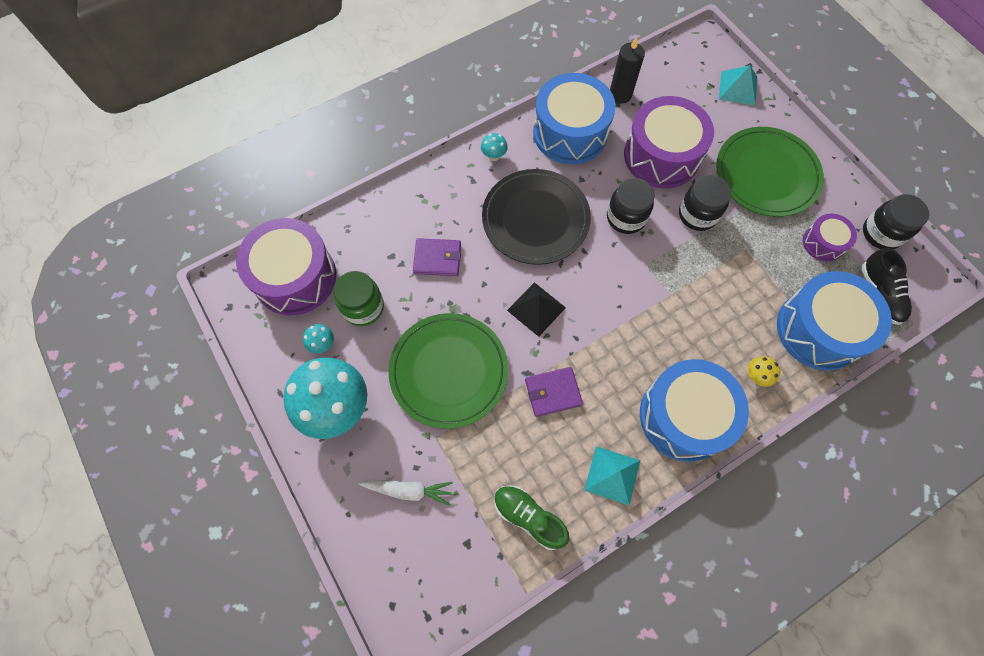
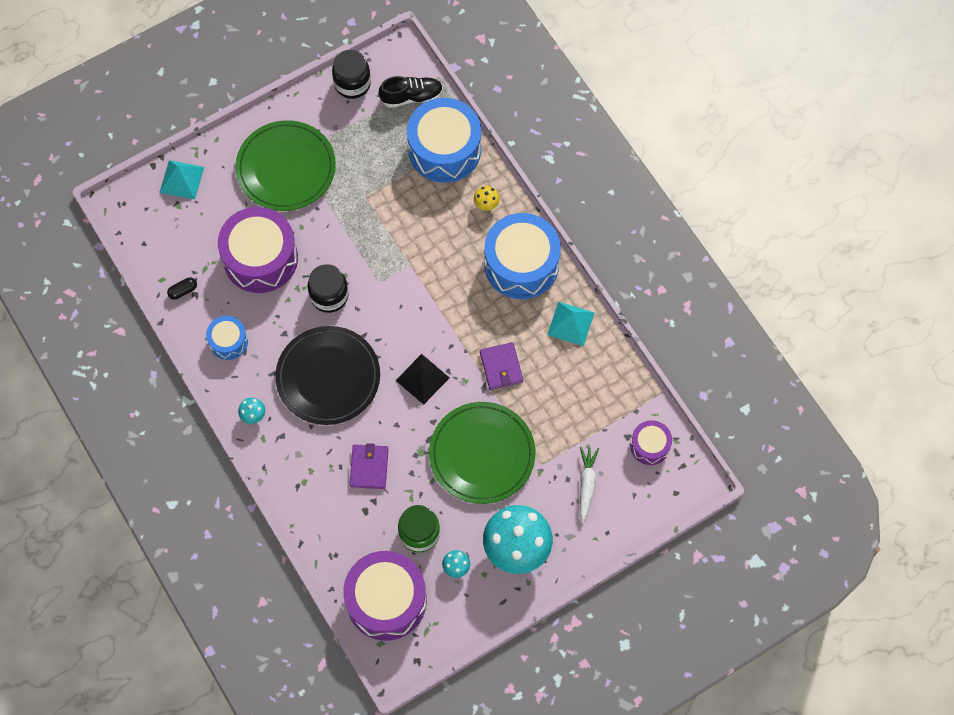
camera: 90 degrees left, 0 degrees up
(529, 517) = (605, 389): green shoe -> none
(570, 133) = (228, 341): blue drum -> blue drum, size x0.51
(620, 94) = (183, 291): black candle -> black capsule
(697, 214) = (328, 233): black jar -> none
(823, 243) = (361, 132): purple drum -> purple drum (650, 446)

